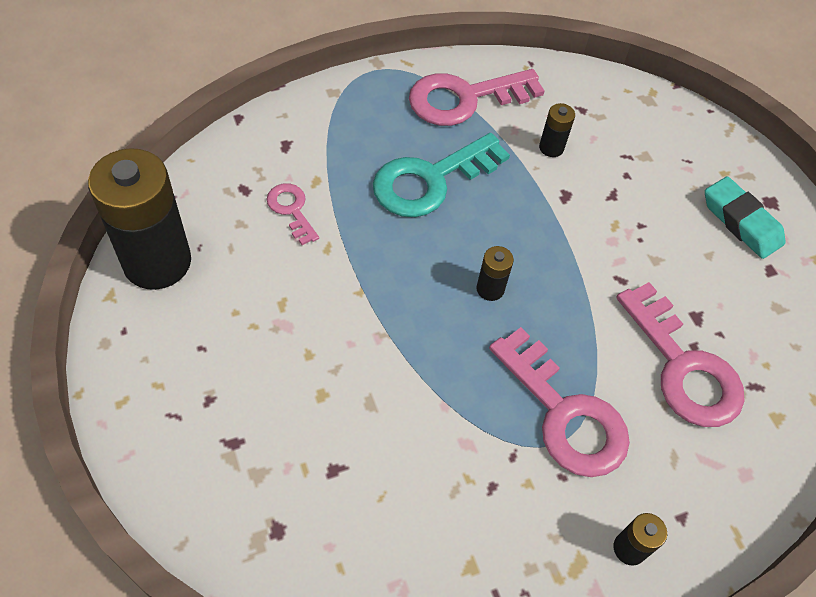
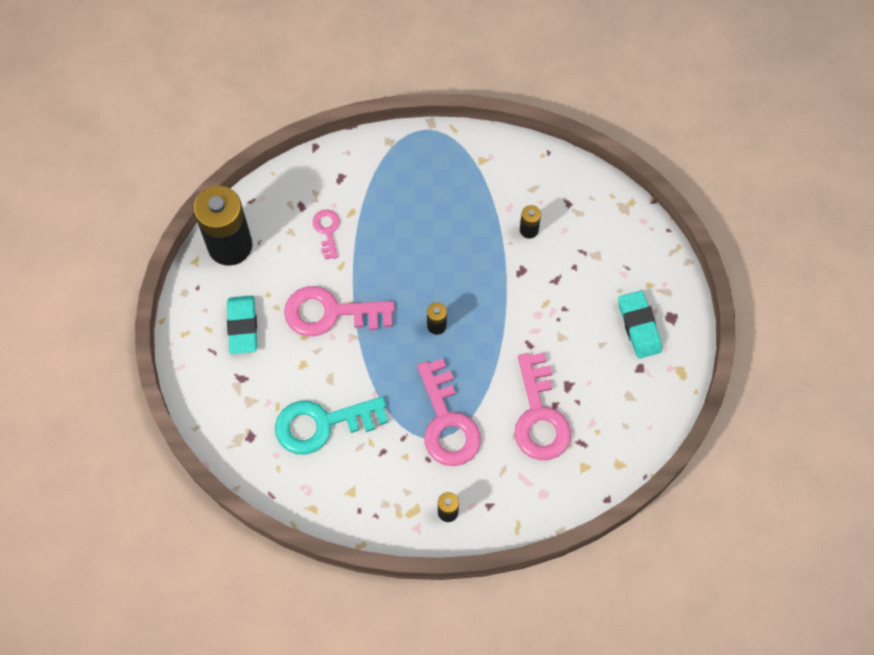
camera: 25 degrees right, 10 degrees up
(211, 366) = (243, 326): none -> turquoise eraser
(430, 180) = (430, 233): turquoise key -> turquoise key (322, 424)
(464, 98) = (483, 172): pink key -> pink key (330, 313)

